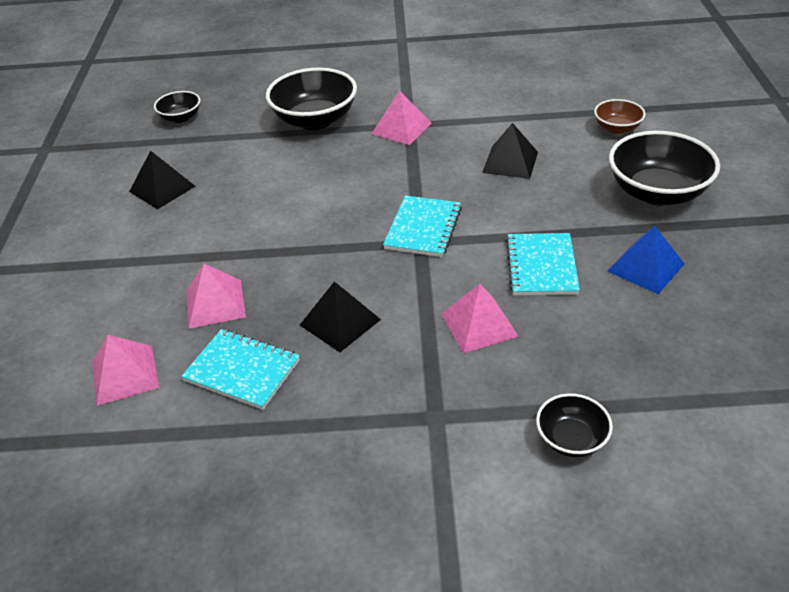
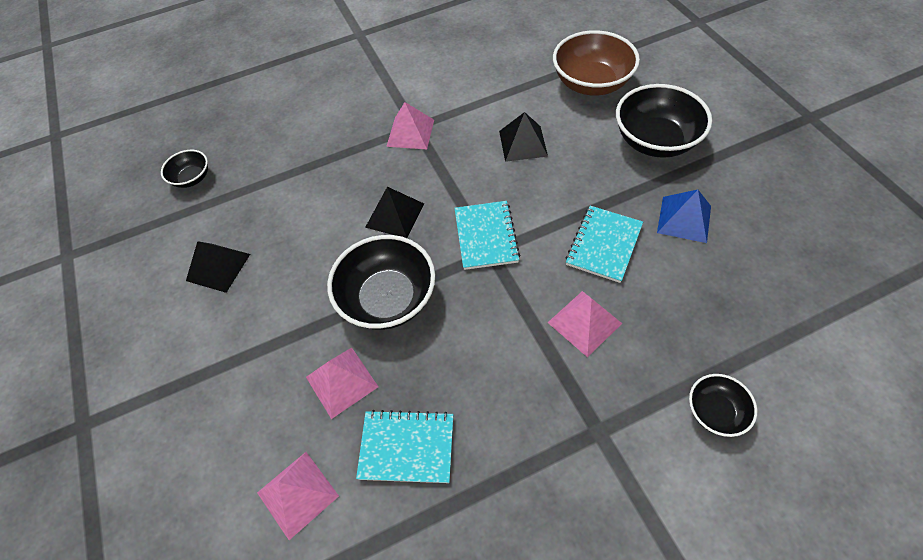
camera: 20 degrees left, 15 degrees up
(315, 120) = (326, 145): black bowl -> black bowl (388, 299)
(340, 322) = (466, 361): black pyramid -> black pyramid (395, 215)
(541, 266) = (604, 245): turquoise notebook -> turquoise notebook turned 45 degrees clockwise
(617, 128) = (591, 83): brown bowl -> brown bowl, size x1.90

